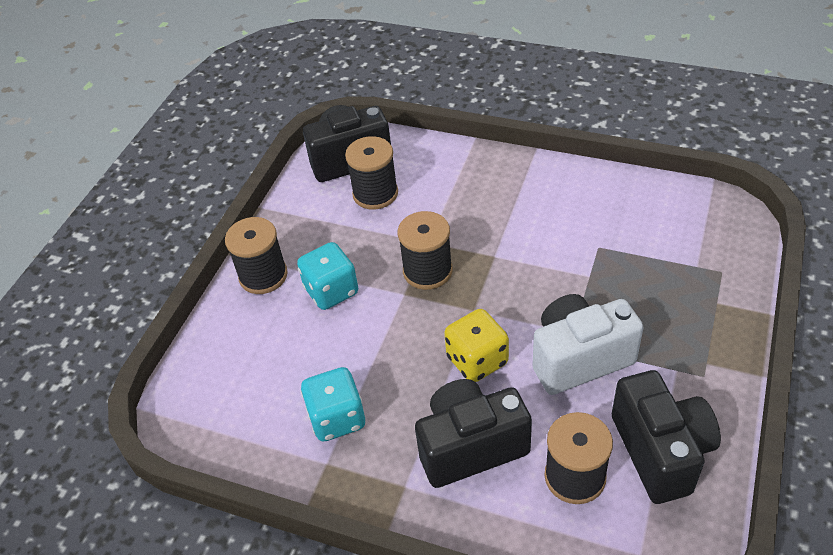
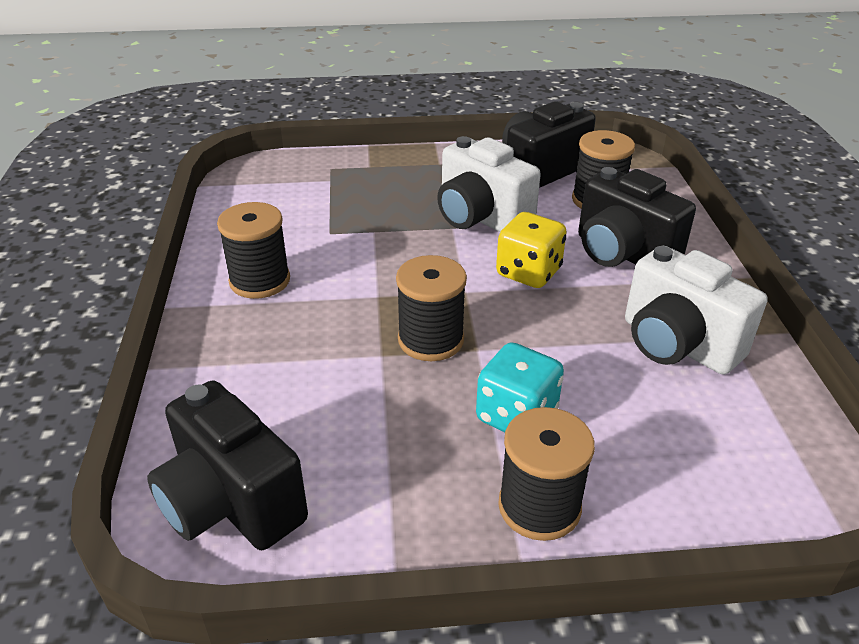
camera: 120 degrees left, 10 degrees down
(337, 418) = (677, 344): turquoise dice -> white camera
(375, 193) = (308, 438): black spool -> black spool (260, 281)

